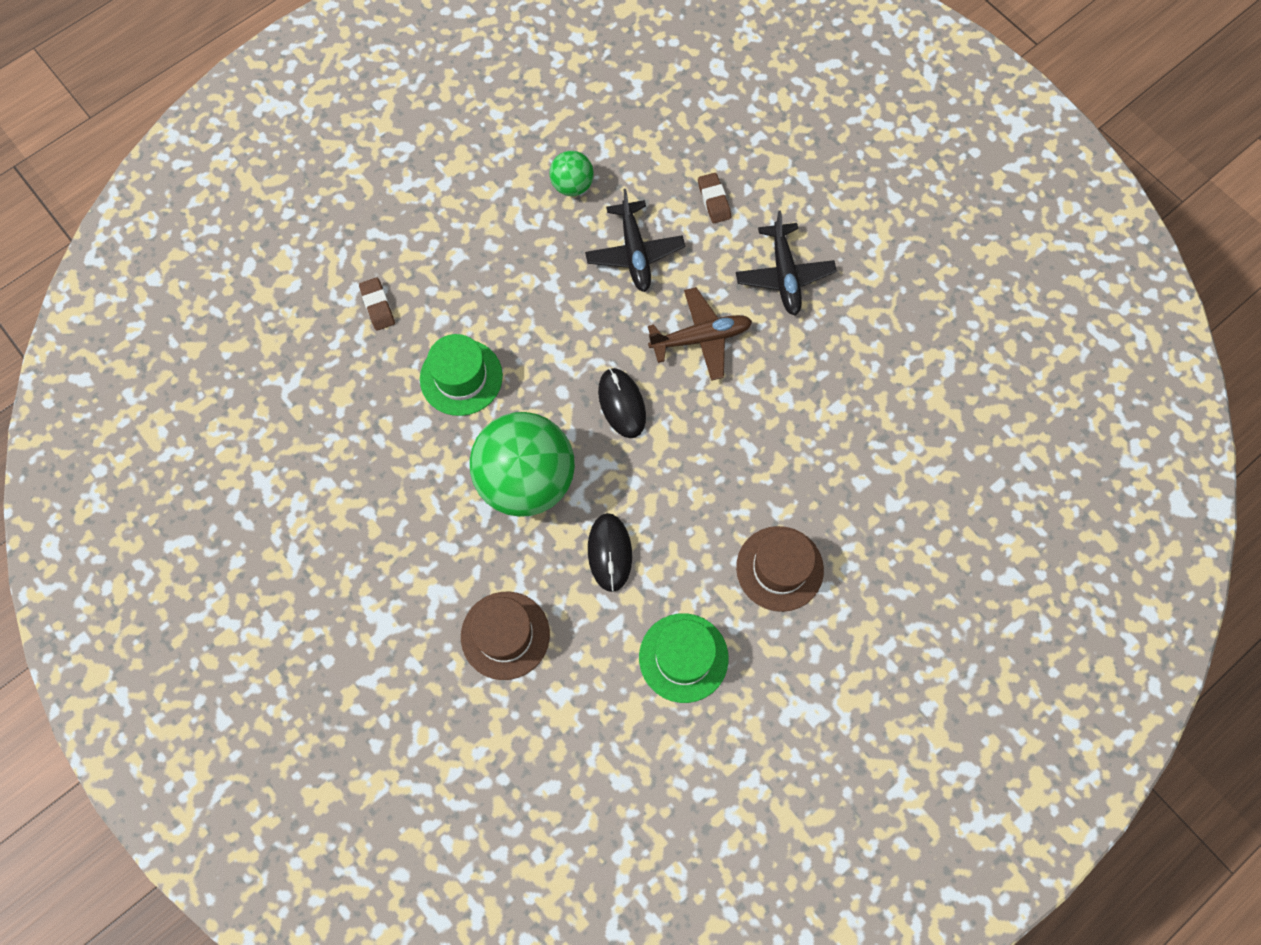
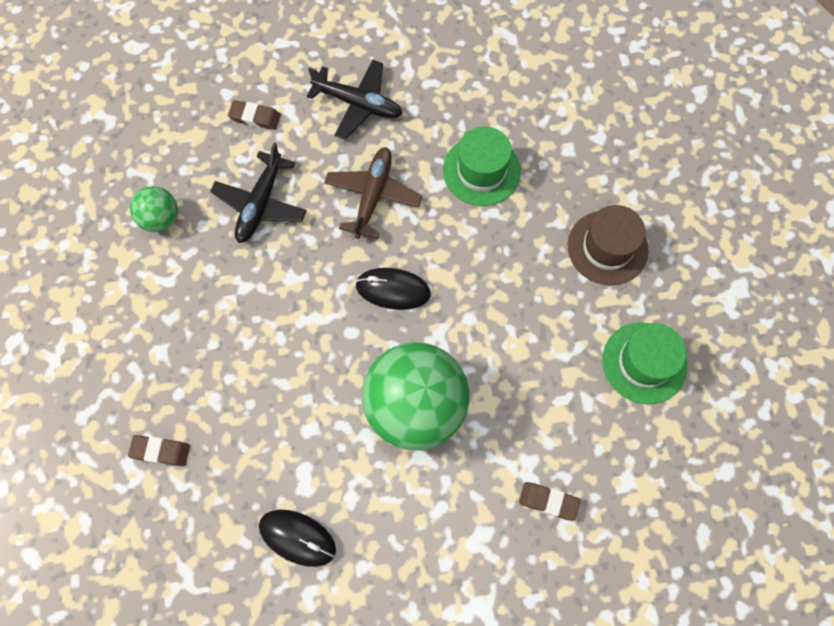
camera: 60 degrees left, 0 degrees up
(461, 377) = (282, 412): green hat -> green hat (481, 171)
(505, 635) = (548, 501): brown hat -> brown eraser
(609, 553) = (521, 372): black mouse -> black mouse (297, 538)
(634, 253) = (260, 204): black plane -> black plane turned 90 degrees clockwise

